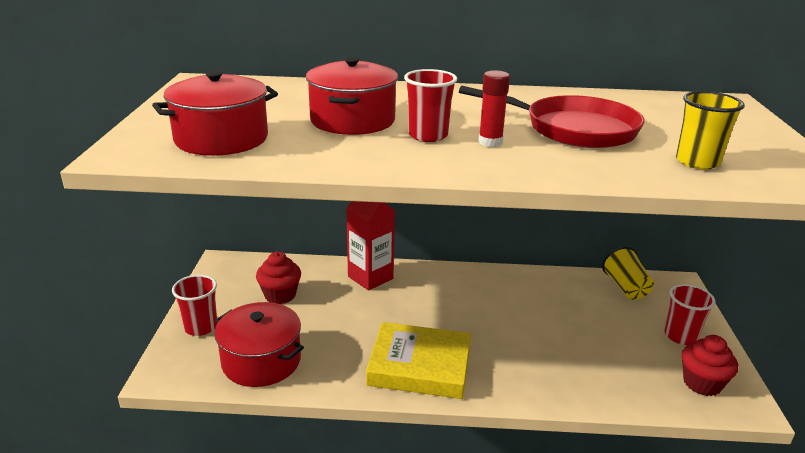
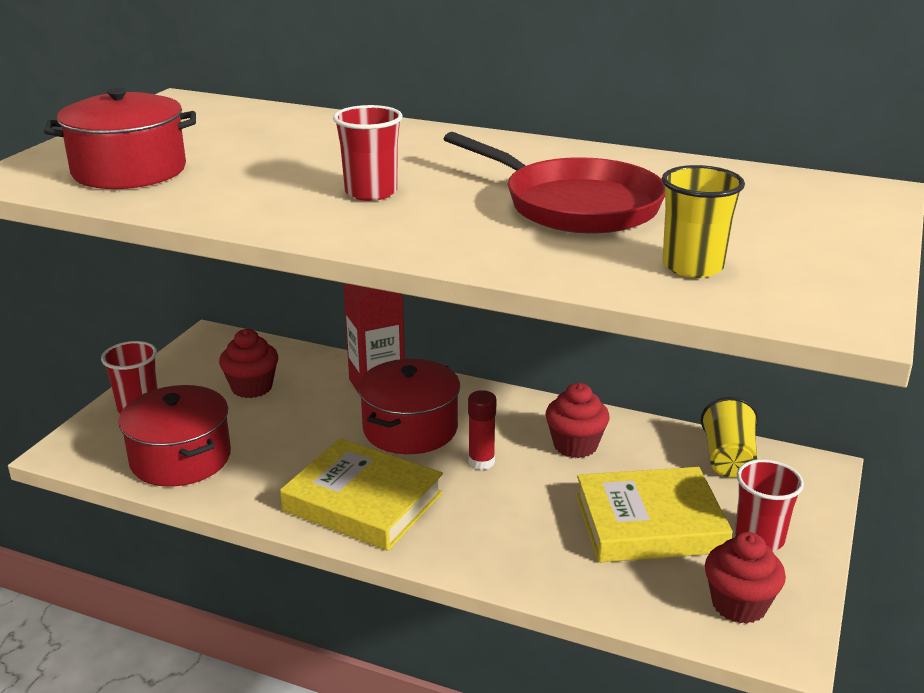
camera: 20 degrees right, 0 degrees up
(352, 120) = (301, 164): red pot -> red pot (410, 428)
(490, 142) = (439, 209): red glue stick -> red glue stick (481, 462)
(530, 296) = (575, 445): none -> red cupcake
(612, 340) = (649, 523): none -> yellow book

